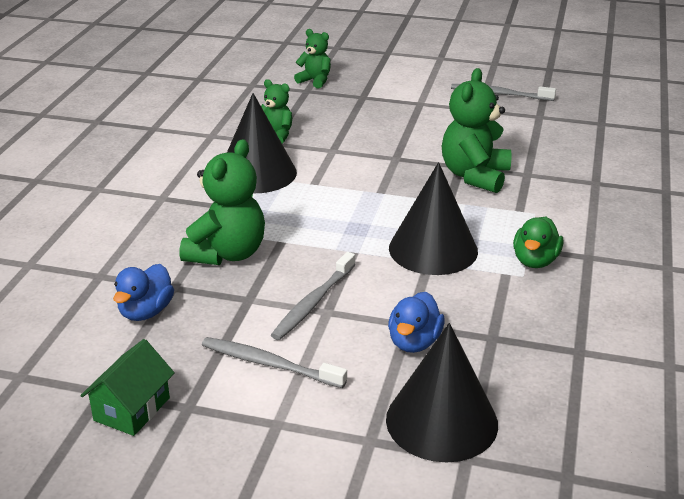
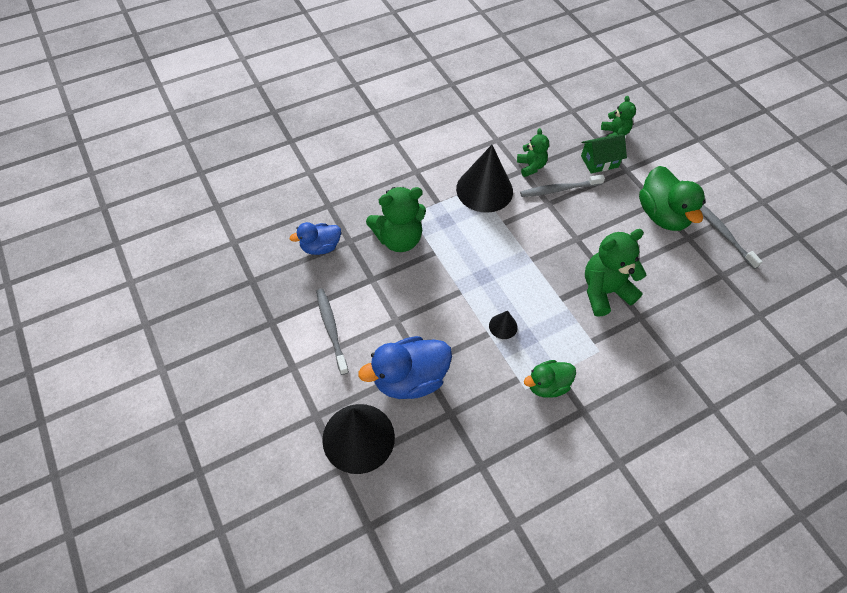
camera: 45 degrees right, 25 degrees up
(132, 409) = (250, 302): green house -> green house (599, 161)
(313, 303) = (396, 309): grey toothbrush -> grey toothbrush (559, 189)
(414, 342) = (409, 379): blue duck -> blue duck, size x1.65
(433, 249) = (503, 326): black cone -> black cone, size x0.44
(437, 108) = (662, 215): none -> green duck

